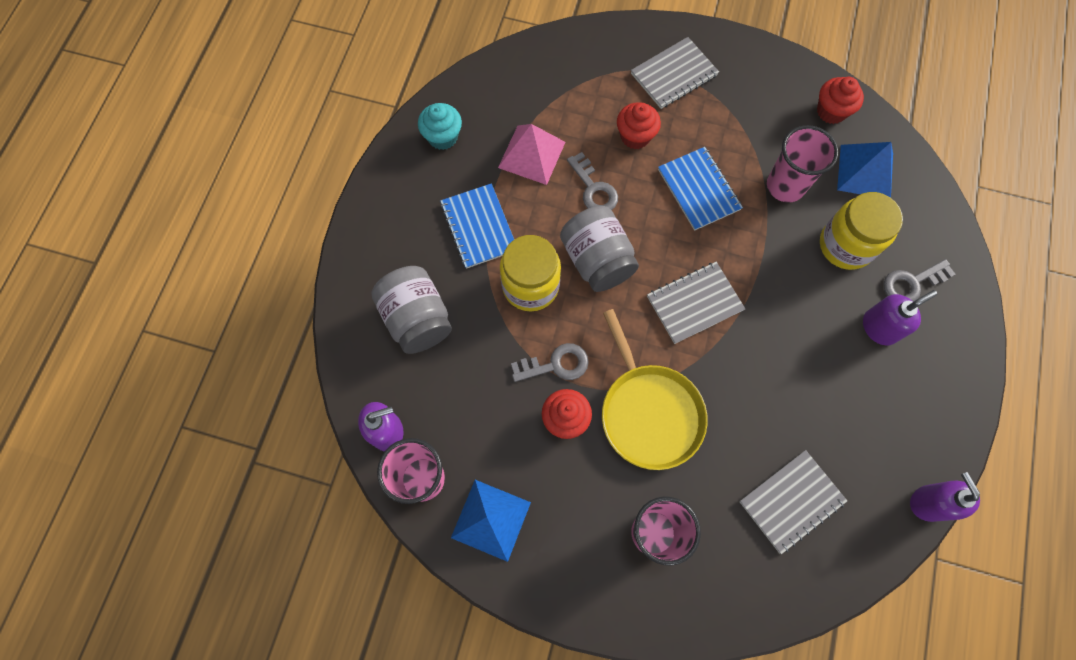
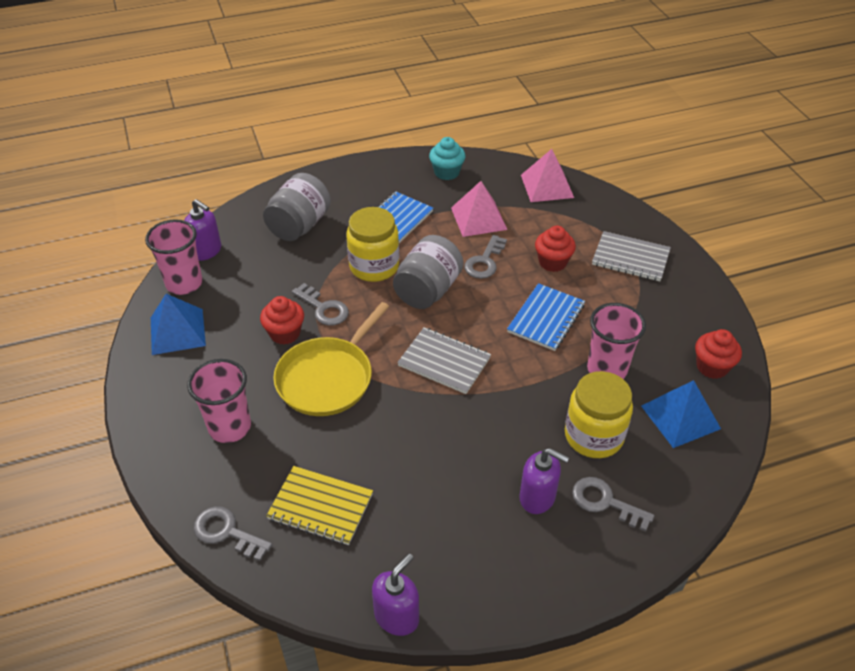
camera: 55 degrees right, 25 degrees down
(531, 68) = (547, 186): none -> pink pyramid
(773, 596) = (227, 532): none -> grey key
(791, 501) = (320, 506): grey notebook -> yellow notebook

